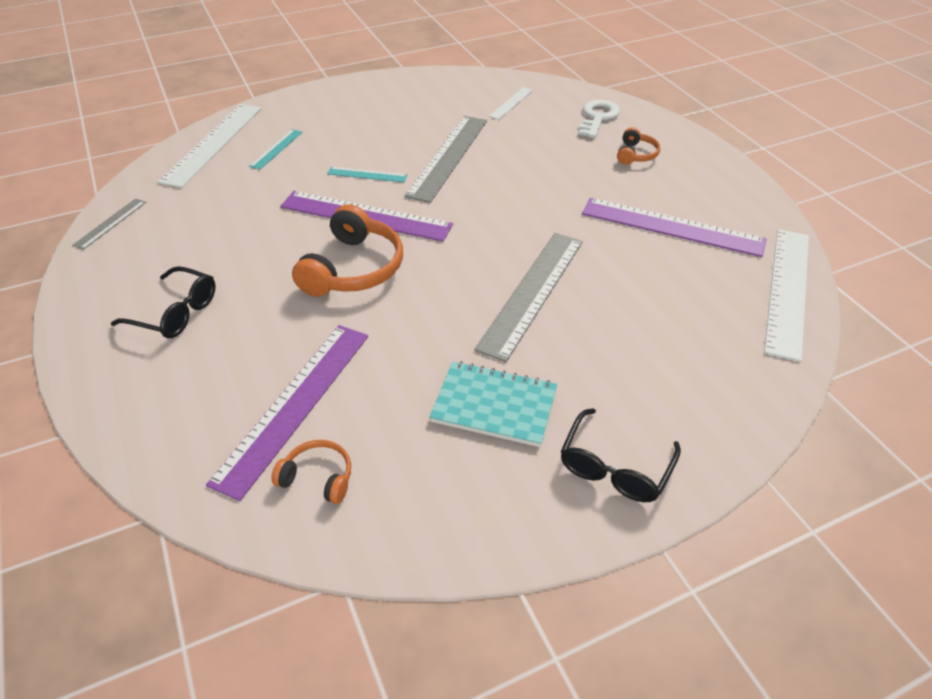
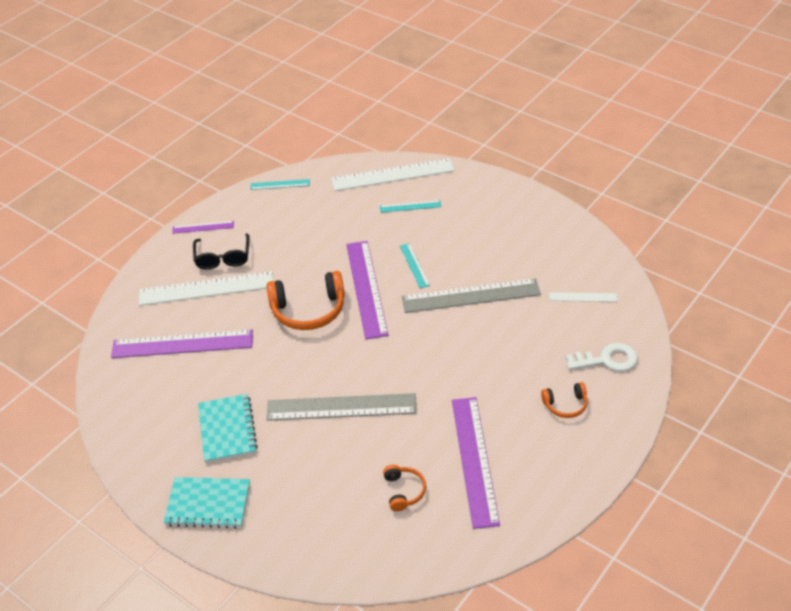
camera: 65 degrees right, 0 degrees up
(92, 313) = (203, 227): none -> purple ruler
(110, 223) = (280, 184): grey ruler -> turquoise ruler
(318, 477) = (139, 379): orange headphones -> orange headphones (404, 491)
(614, 467) = (208, 504): black glasses -> turquoise notebook
(787, 290) = (439, 555): white ruler -> white ruler (206, 288)

